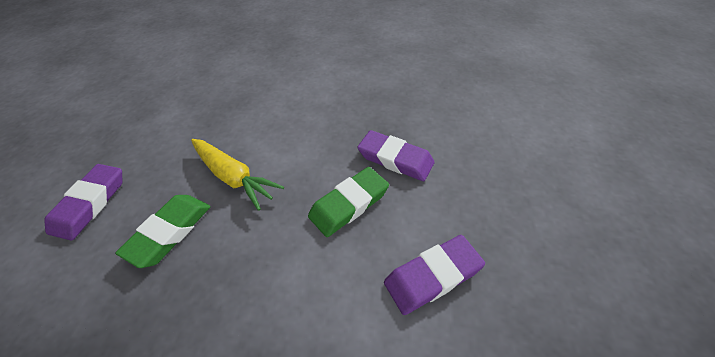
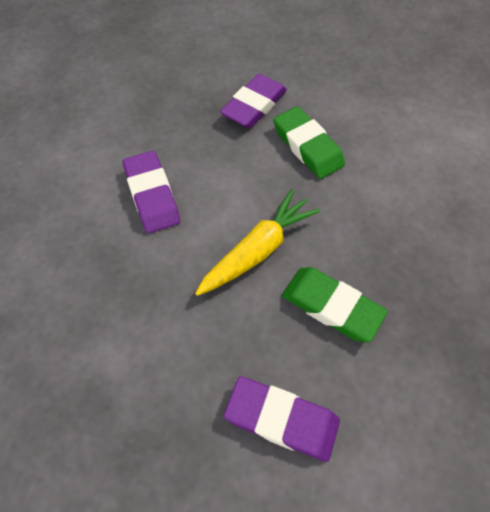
camera: 85 degrees left, 10 degrees up
(432, 276) = (381, 101): purple eraser -> purple eraser (152, 195)

